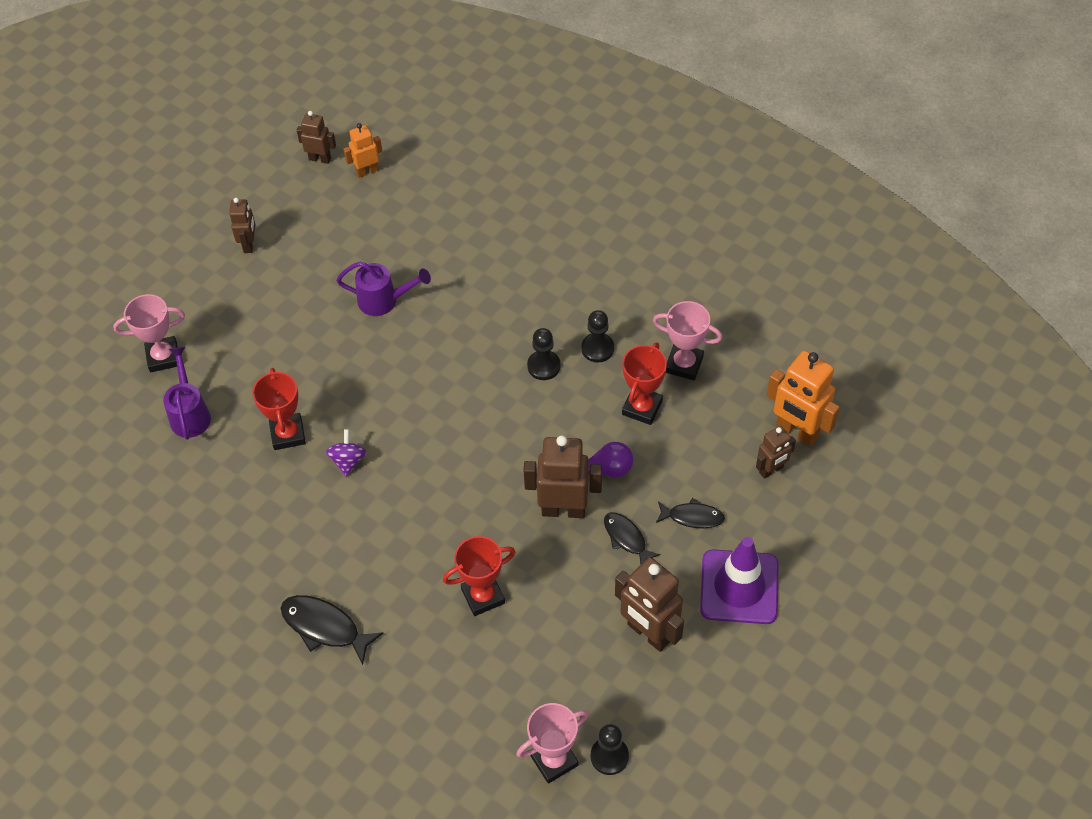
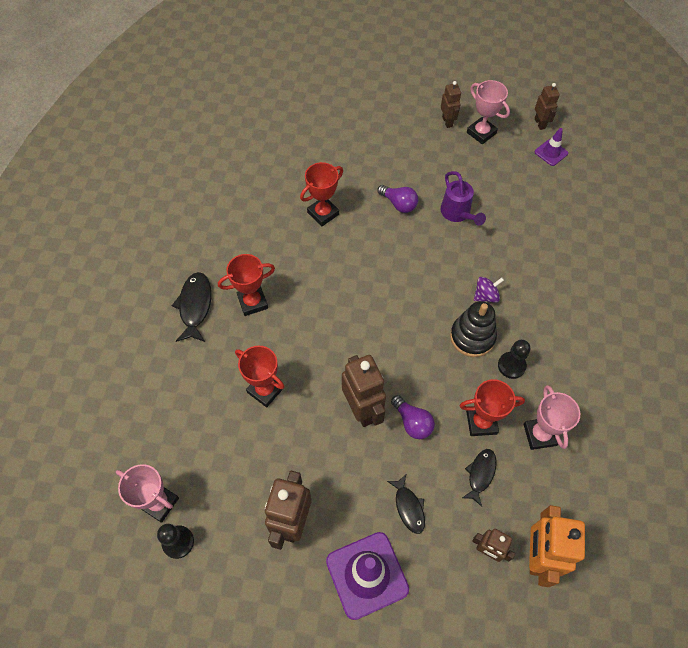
camera: 60 degrees right, 5 degrees up
(163, 357) = (337, 123): pink trophy -> pink trophy (481, 133)
(190, 414) = (306, 156): purple watering can -> none
(249, 244) = (447, 121): brown robot -> brown robot turned 75 degrees counterclockwise
(330, 351) = (399, 204): none -> purple light bulb
(348, 461) = (323, 256): purple spinning top -> purple spinning top (485, 296)
(361, 562) = (252, 302): none -> red trophy
(367, 171) = (551, 153): orange robot -> purple traffic cone
(543, 366) = (472, 337): black pawn -> black stacking toy
(626, 538) = (363, 466): black fish -> black fish (480, 474)

